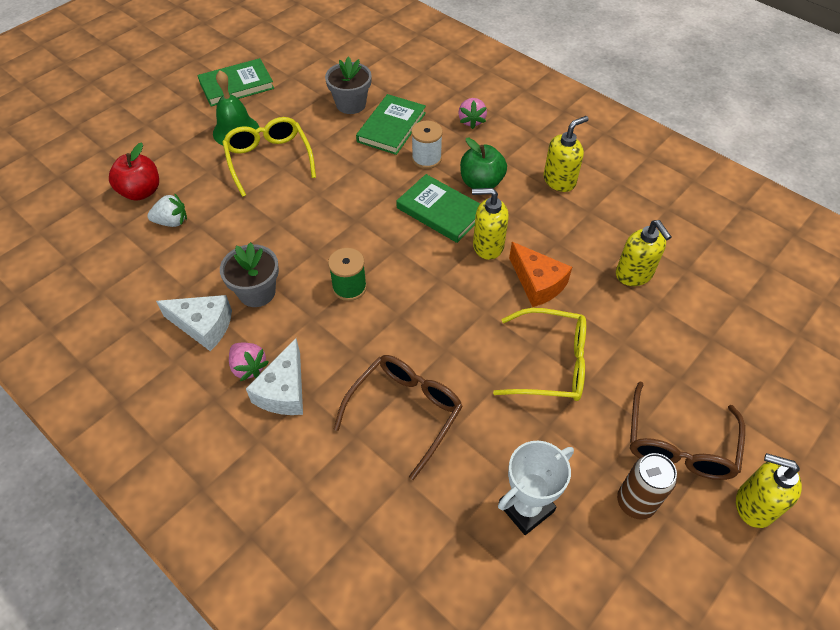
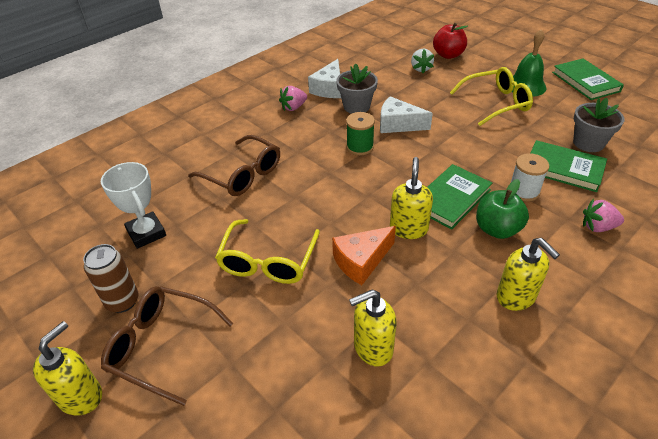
camera: 95 degrees right, 10 degrees down
(284, 391) = (272, 122): white cheese -> white cheese (398, 124)

